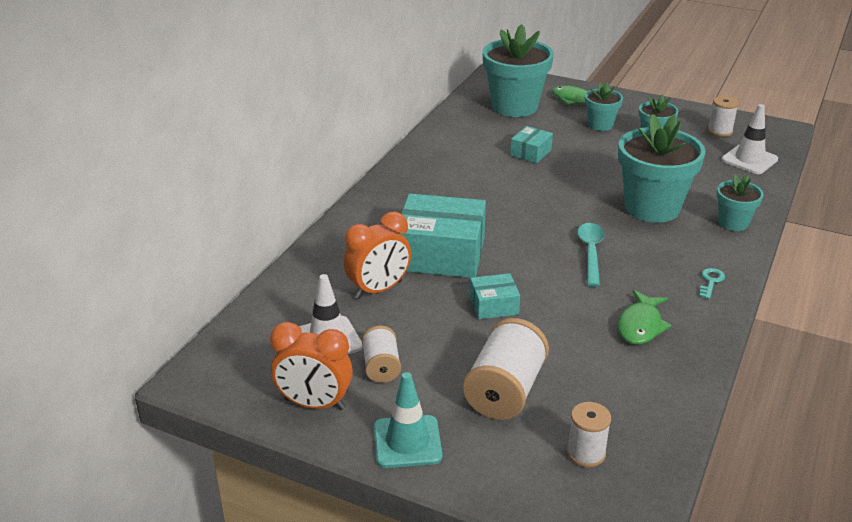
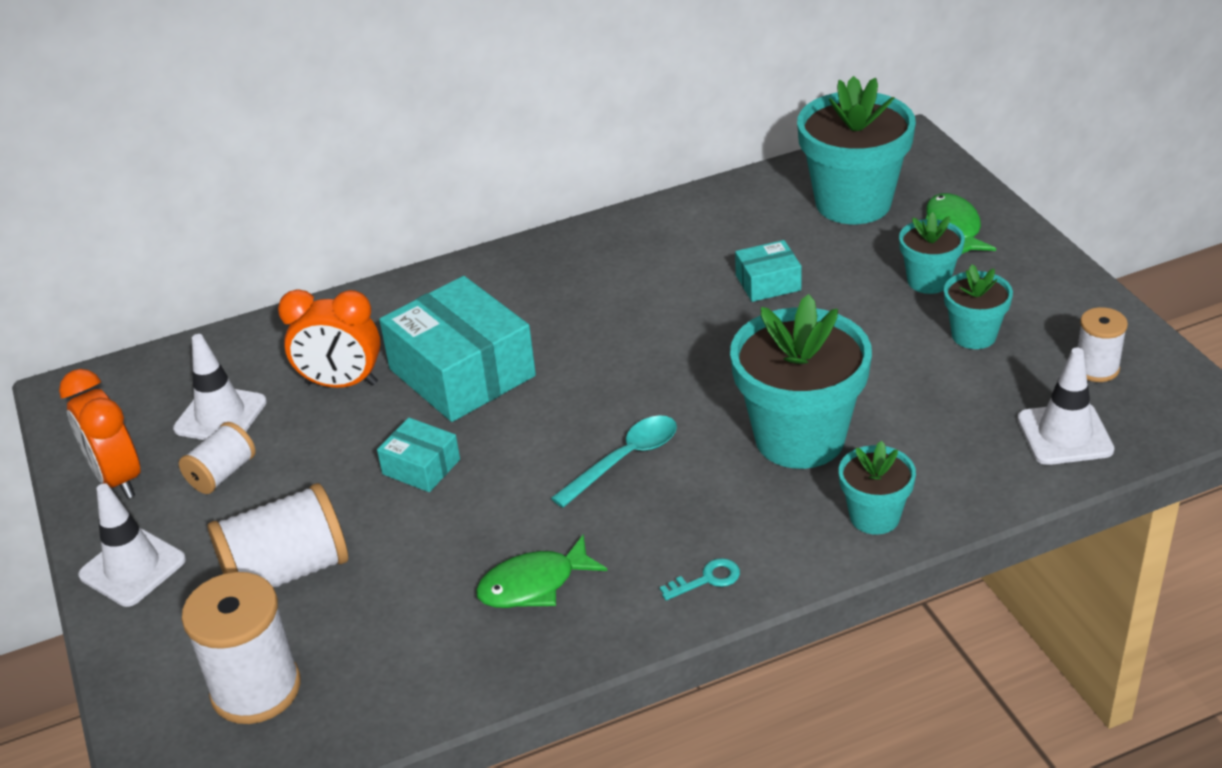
camera: 45 degrees right, 5 degrees up
(407, 442) = (132, 568): turquoise traffic cone -> white traffic cone
(586, 453) = (256, 689): white spool -> white spool, size x1.73

